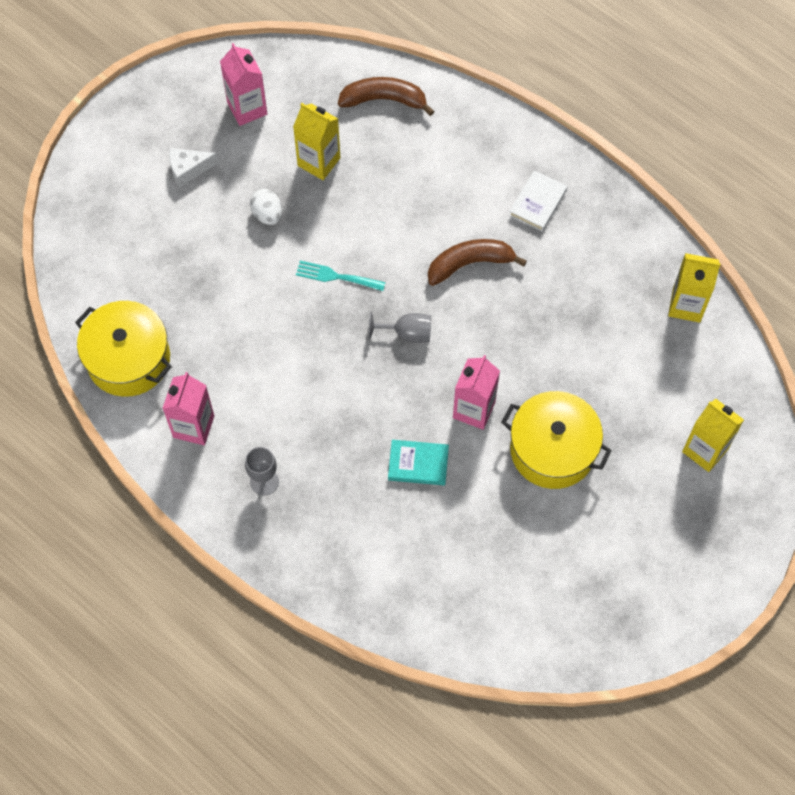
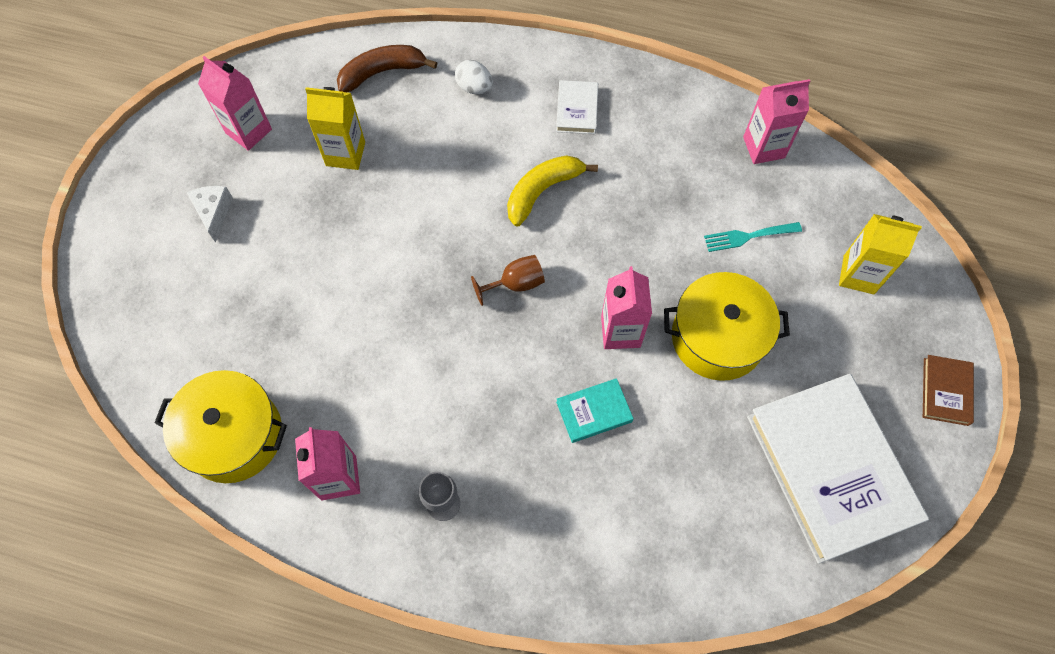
camera: 25 degrees left, 0 degrees up
(188, 169) = (214, 213): white cheese -> white cheese turned 120 degrees clockwise
(267, 214) = (317, 225): white egg -> white egg (474, 87)
(336, 276) = (416, 257): turquoise fork -> turquoise fork (748, 236)
(407, 333) = (515, 284): grey goblet -> brown goblet
(470, 264) = (542, 191): brown banana -> yellow banana
(587, 592) = (830, 469): none -> white book
(686, 305) = (763, 147): yellow carton -> pink carton
(721, 576) = (945, 391): none -> brown book

